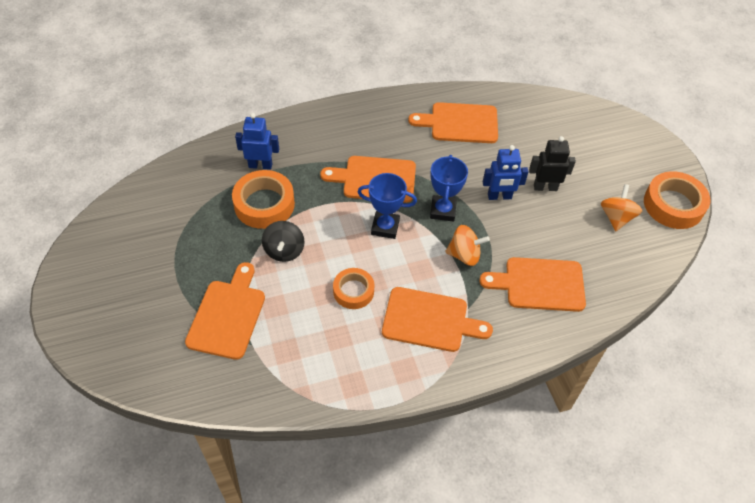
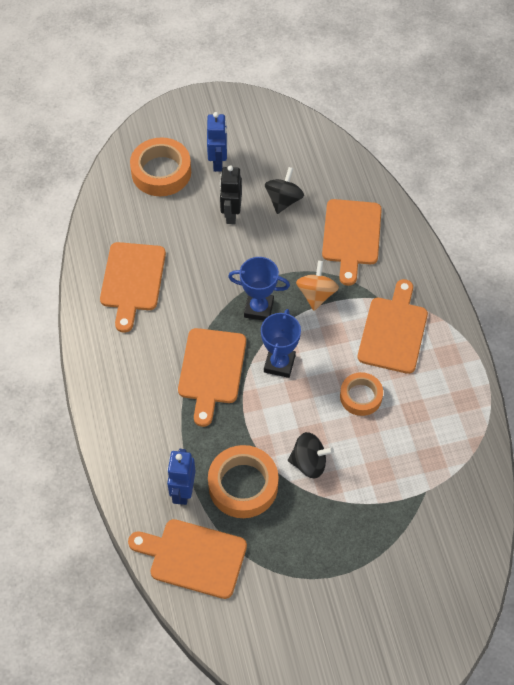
camera: 85 degrees left, 5 degrees up
(227, 315) = (392, 516): orange cutting board -> orange cutting board (193, 557)
(499, 196) = (242, 255): blue robot -> blue robot (218, 162)
(571, 227) = (283, 200): none -> black spinning top
(616, 217) = (272, 162): orange spinning top -> none
(673, 205) = (258, 114): orange tape -> orange tape (161, 172)

